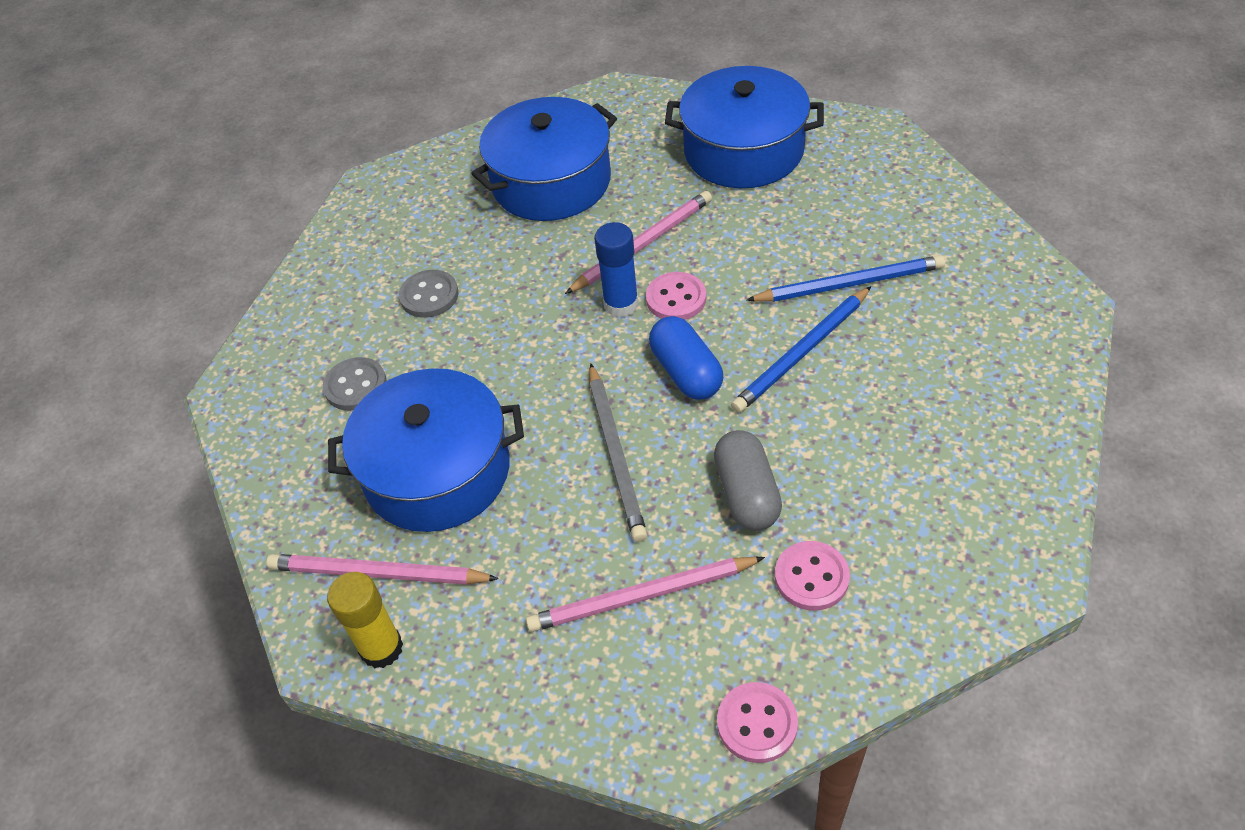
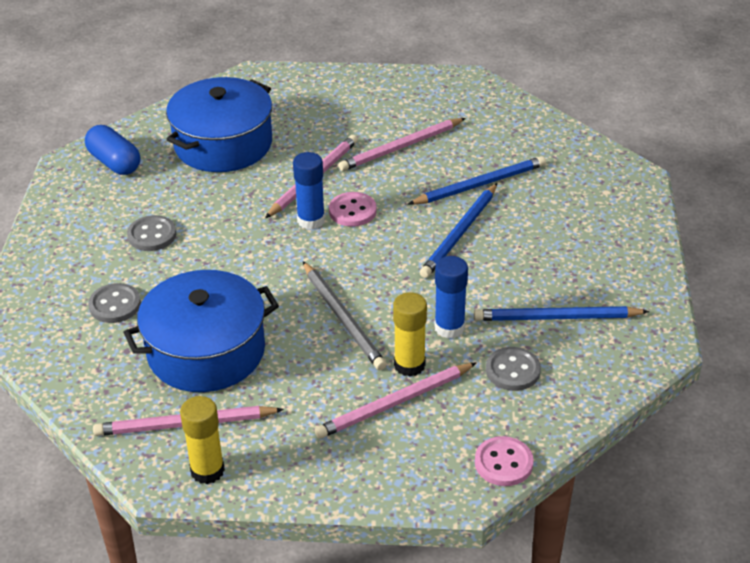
camera: 20 degrees left, 10 degrees down
(678, 541) = (409, 365): none -> yellow glue stick
(686, 372) = (377, 258): blue capsule -> blue capsule (114, 163)
(743, 150) = (370, 105): blue pot -> none
(747, 493) = (449, 327): grey capsule -> blue glue stick
(764, 215) = (401, 147): none -> pink pencil
(811, 577) = (513, 370): pink button -> grey button
(894, 505) = (556, 318): none -> blue pencil

